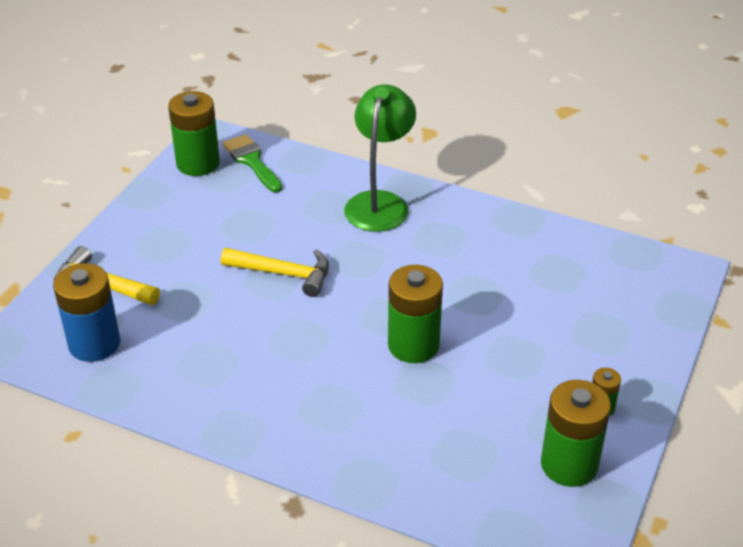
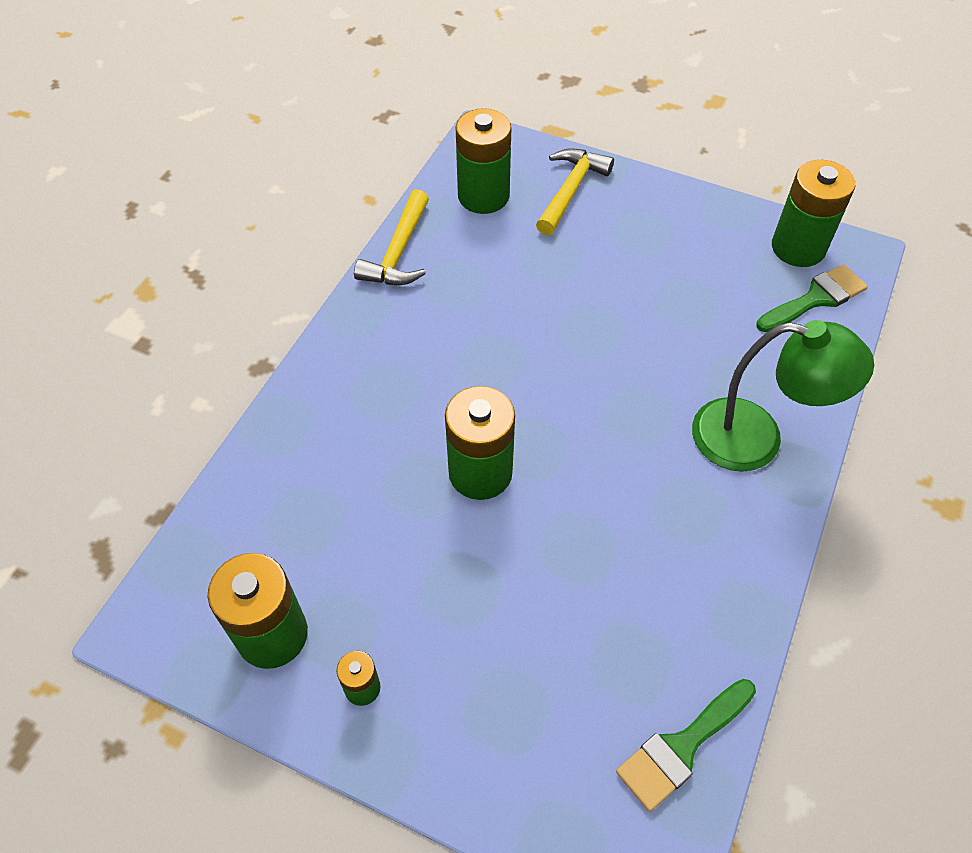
camera: 90 degrees right, 15 degrees up
(94, 344) = (483, 196): blue battery -> green battery
(283, 274) = (601, 341): yellow hammer -> yellow hammer (398, 252)
(609, 254) = (682, 747): none -> green brush

